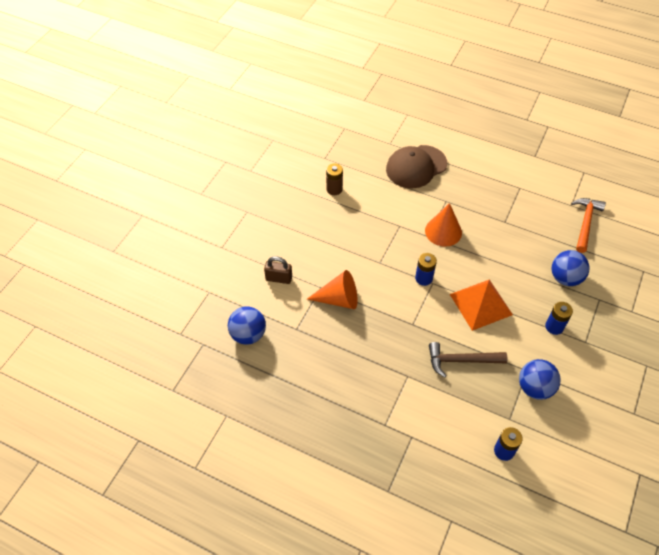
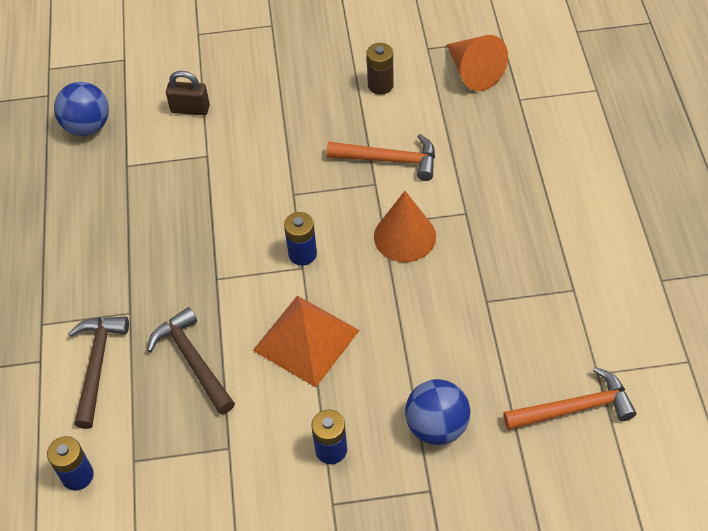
camera: 60 degrees right, 0 degrees up
(279, 278) = (190, 109): brown padlock -> brown padlock turned 60 degrees counterclockwise
(339, 299) = (201, 182): orange cone -> orange cone (473, 72)
(388, 212) = (389, 160): none -> orange hammer
(416, 167) = (500, 148): brown cap -> none
(434, 408) = (97, 365): none -> brown hammer
(535, 388) = (204, 470): blue ball -> none

